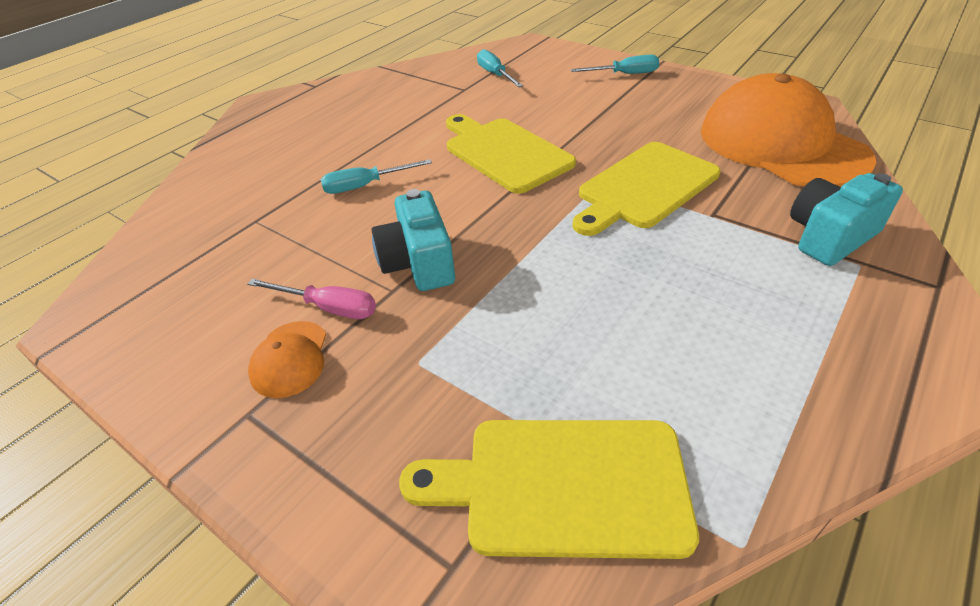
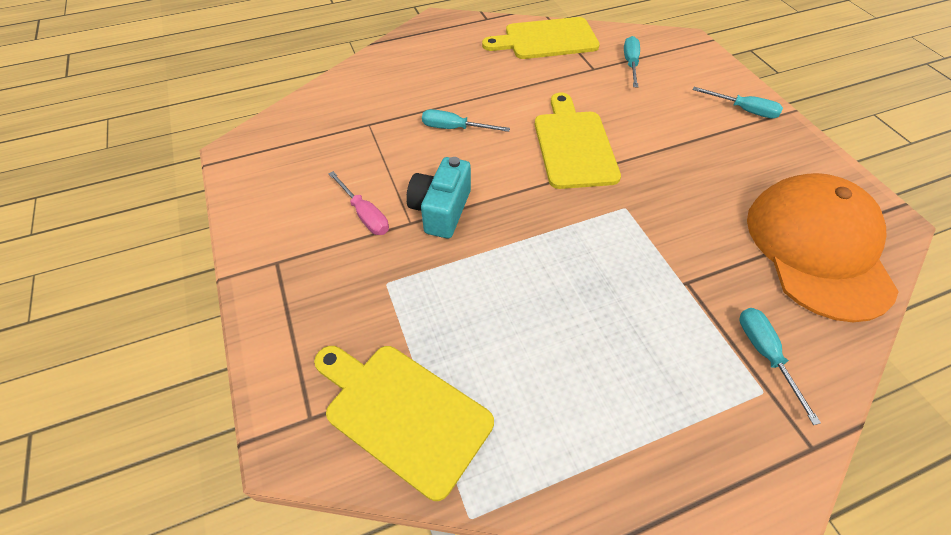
camera: 30 degrees right, 10 degrees up
(290, 359) = (320, 239): orange cap -> none
(644, 187) = (653, 230): yellow cutting board -> yellow cutting board (546, 39)
(830, 237) = (765, 354): turquoise camera -> turquoise screwdriver

